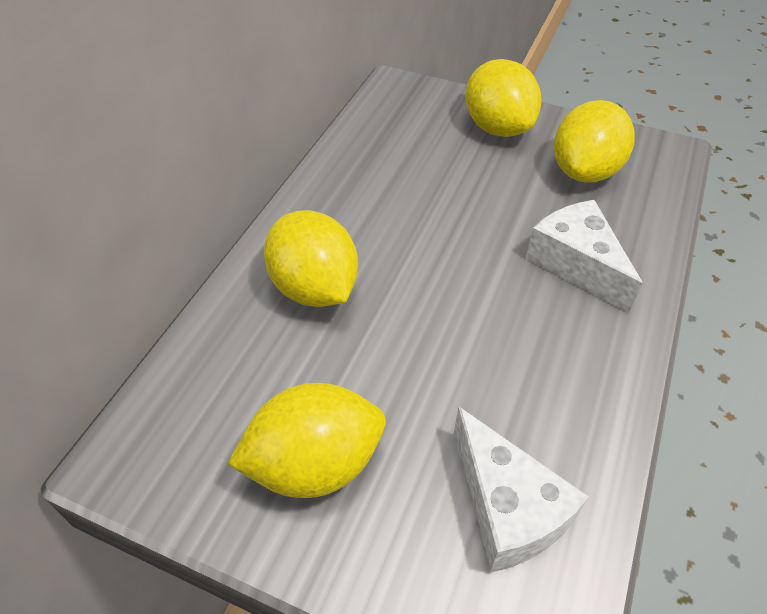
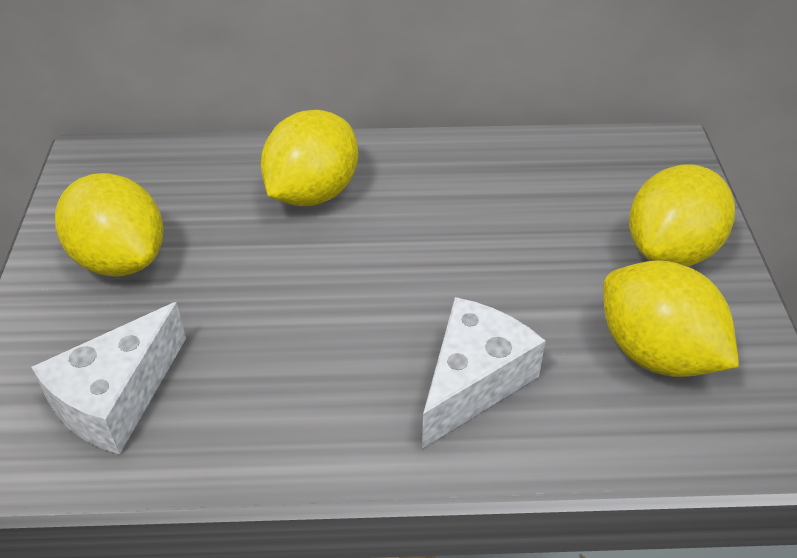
camera: 65 degrees right, 5 degrees down
(584, 171) = (656, 353): yellow lemon -> yellow lemon turned 45 degrees clockwise

